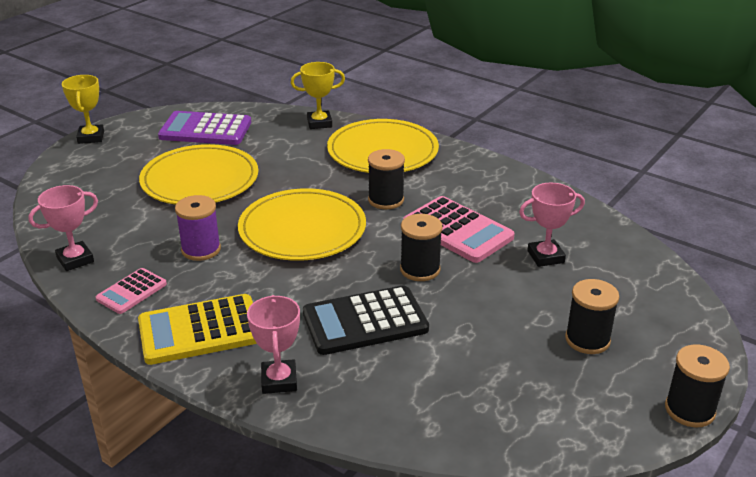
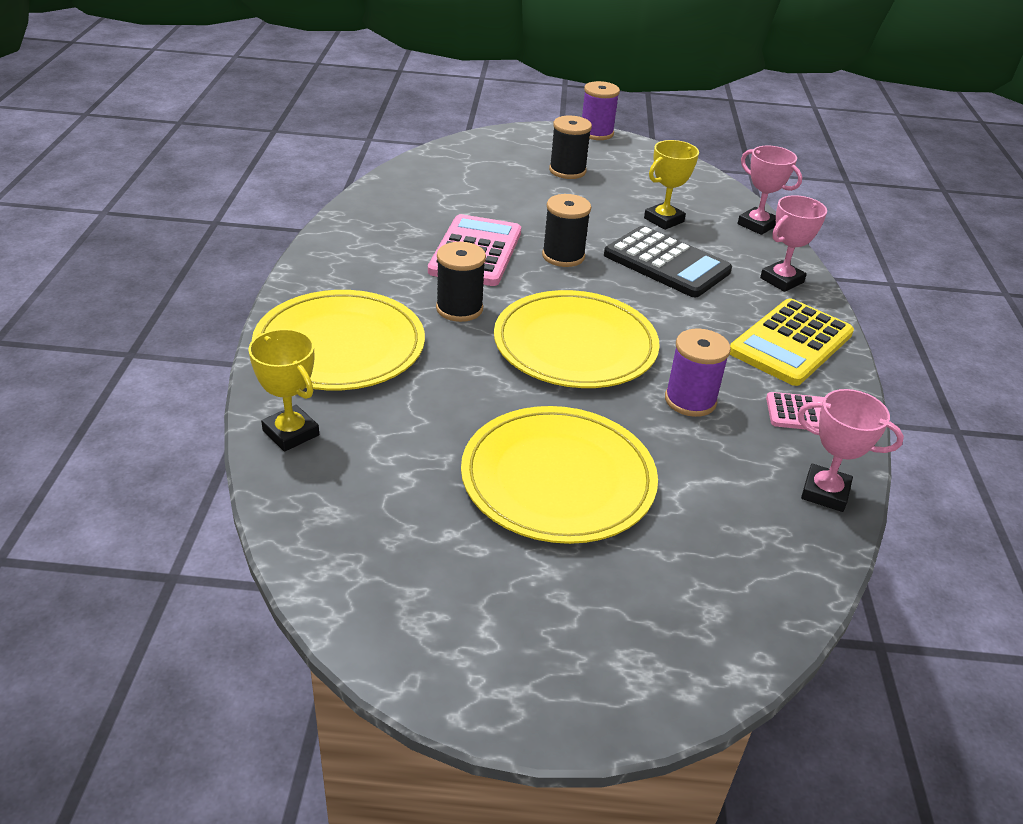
camera: 125 degrees left, 5 degrees up
(91, 137) = (559, 712): yellow trophy -> yellow trophy (663, 220)
(200, 330) = (791, 343): yellow calculator -> yellow calculator turned 90 degrees clockwise
(205, 130) = (407, 556): purple calculator -> none
(545, 257) = (473, 202): pink trophy -> pink trophy (757, 225)
(689, 410) = (596, 133): black spool -> purple spool

